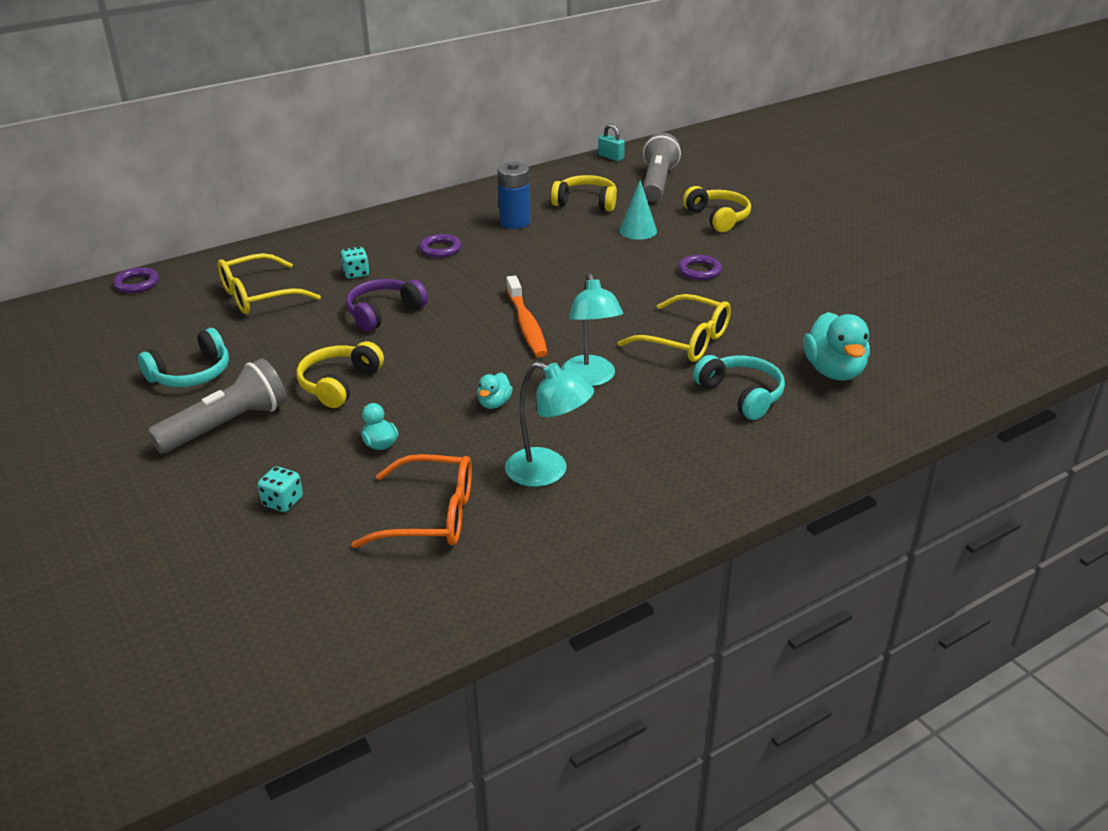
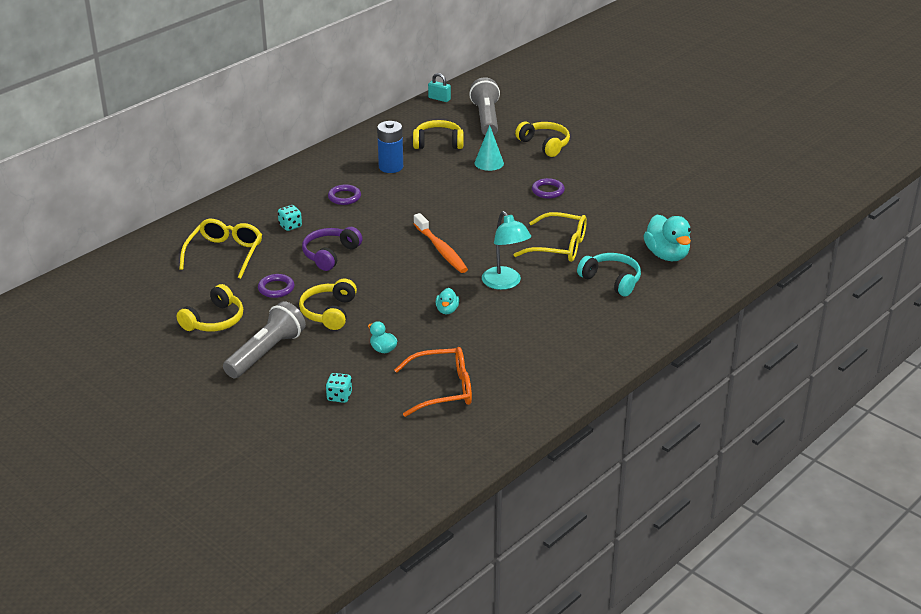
camera: 15 degrees left, 0 degrees up
(137, 284) = (119, 257): purple ring -> purple ring (276, 288)
(191, 374) = (214, 320): turquoise headphones -> yellow headphones
(258, 296) = (225, 254): yellow glasses -> yellow glasses turned 150 degrees clockwise
(548, 472) = (506, 350): turquoise lamp -> none

